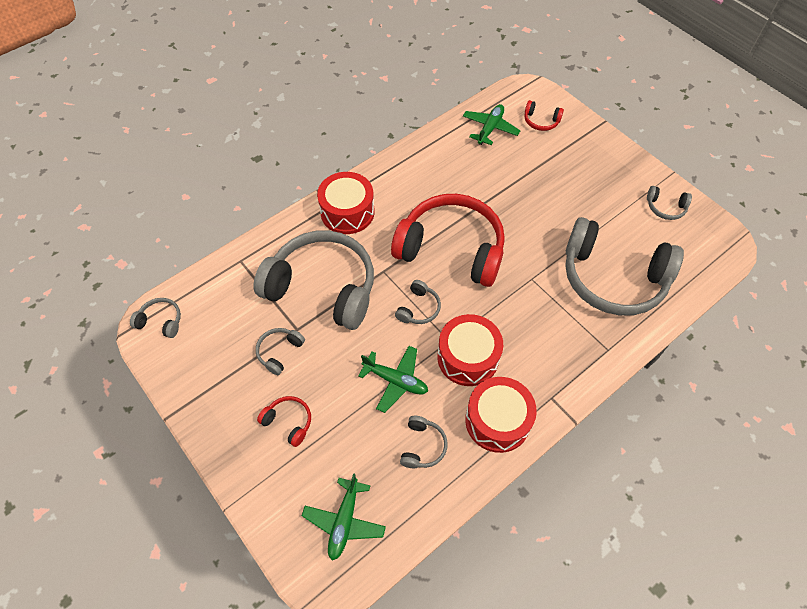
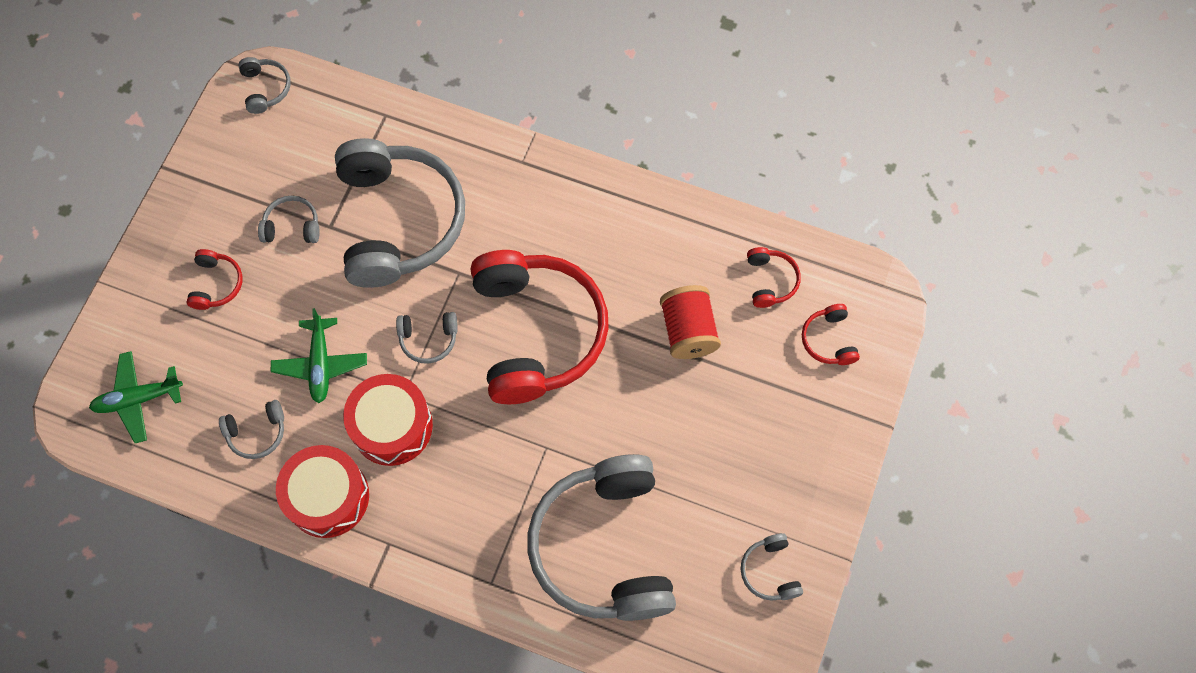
camera: 60 degrees right, 10 degrees up
(347, 212) = (521, 186): red drum -> none
(490, 128) = (770, 281): green plane -> red headphones
(497, 177) = (688, 331): none -> red spool

